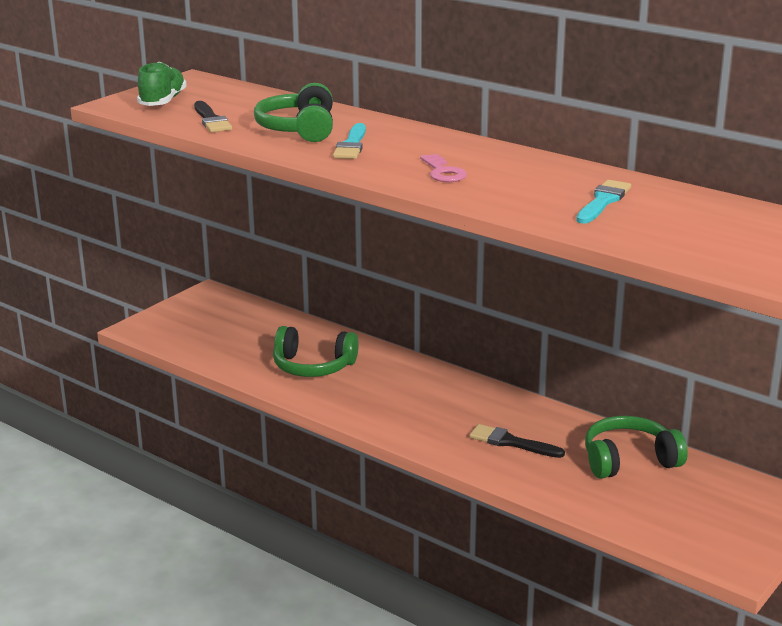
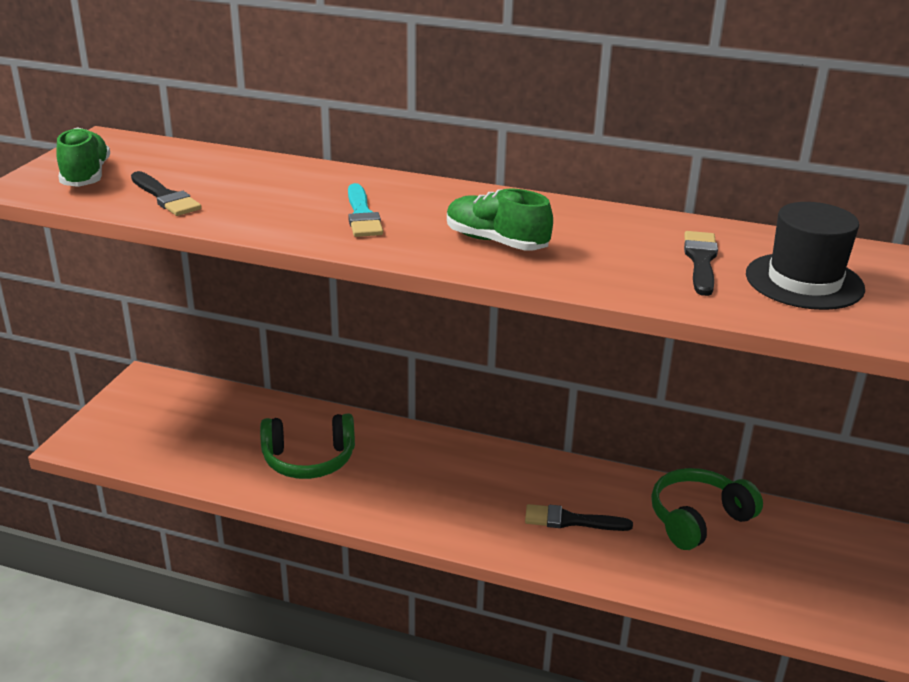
camera: 20 degrees left, 5 degrees up
(299, 129) = (283, 199): green headphones -> none
(443, 172) = (496, 242): pink key -> green shoe
(603, 201) = (701, 261): turquoise brush -> black brush
(679, 224) = (804, 281): none -> black hat

